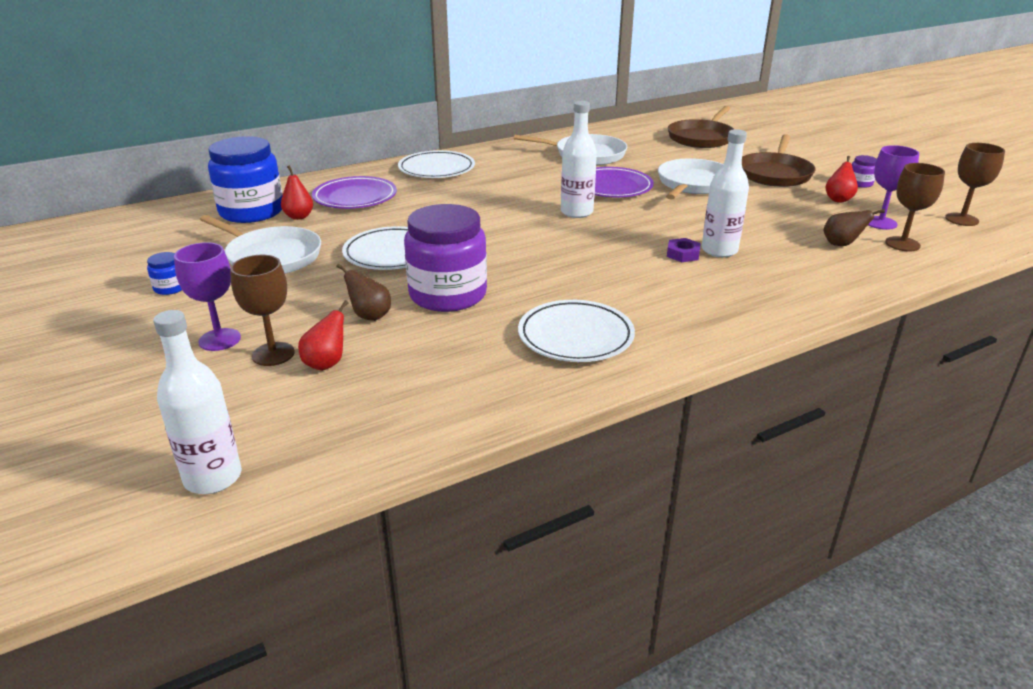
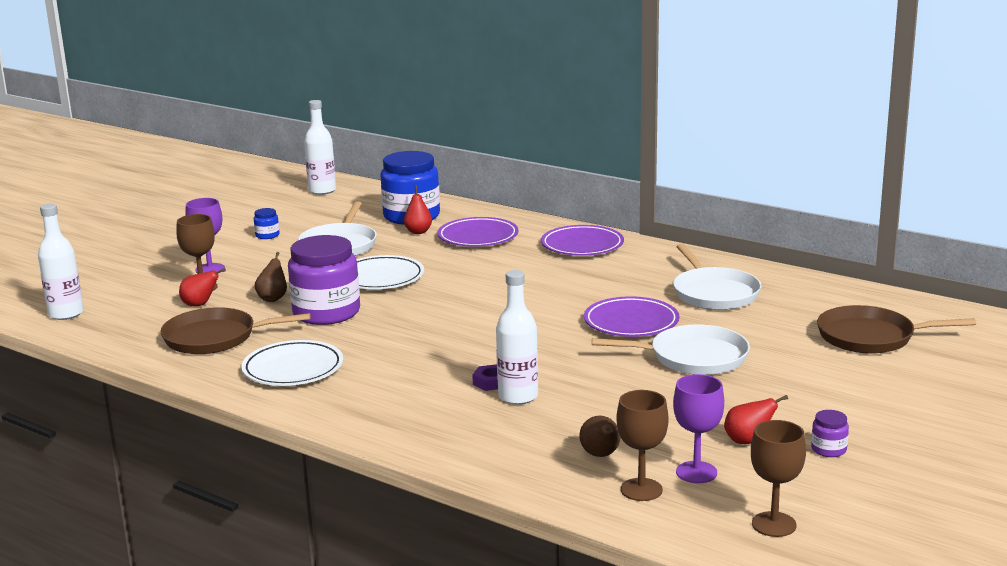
camera: 65 degrees right, 10 degrees down
(436, 169) = (582, 245): white plate -> purple plate
(576, 212) = (543, 321): white bottle -> white bottle (322, 191)
(774, 173) = (793, 395): brown pan -> brown pan (215, 338)

